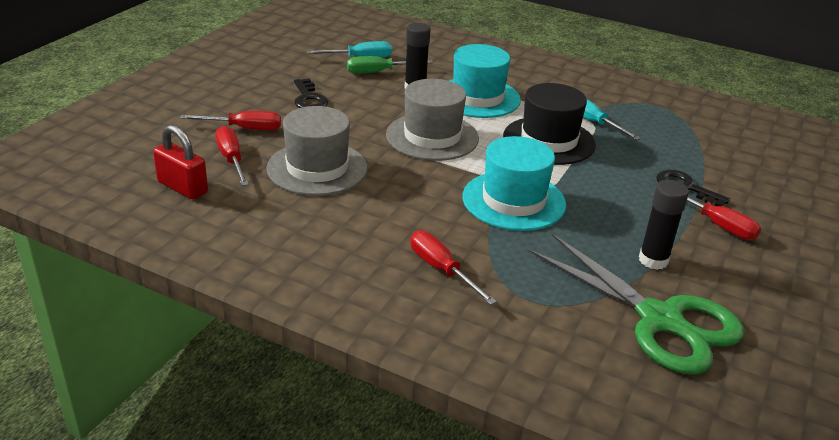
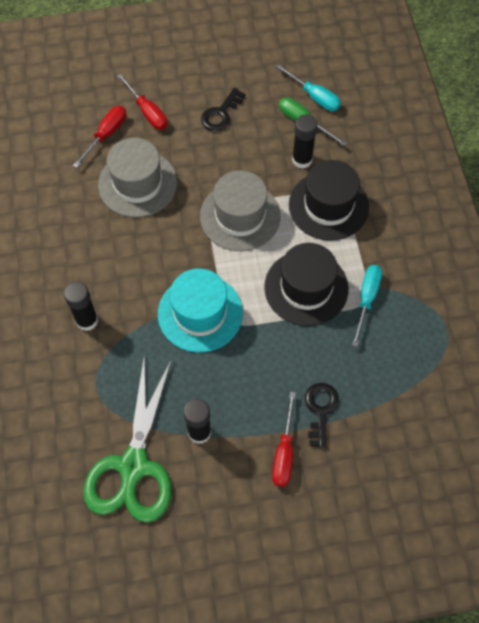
camera: 55 degrees right, 30 degrees up
(183, 187) = (55, 137): red padlock -> none
(441, 269) = (87, 320): red screwdriver -> black glue stick
(477, 97) = (328, 206): turquoise hat -> black hat

